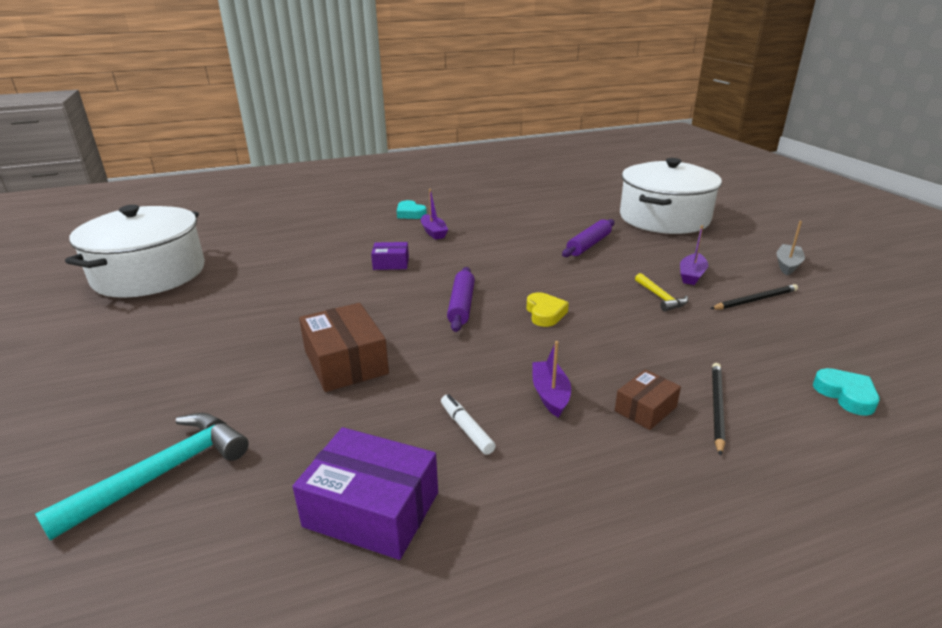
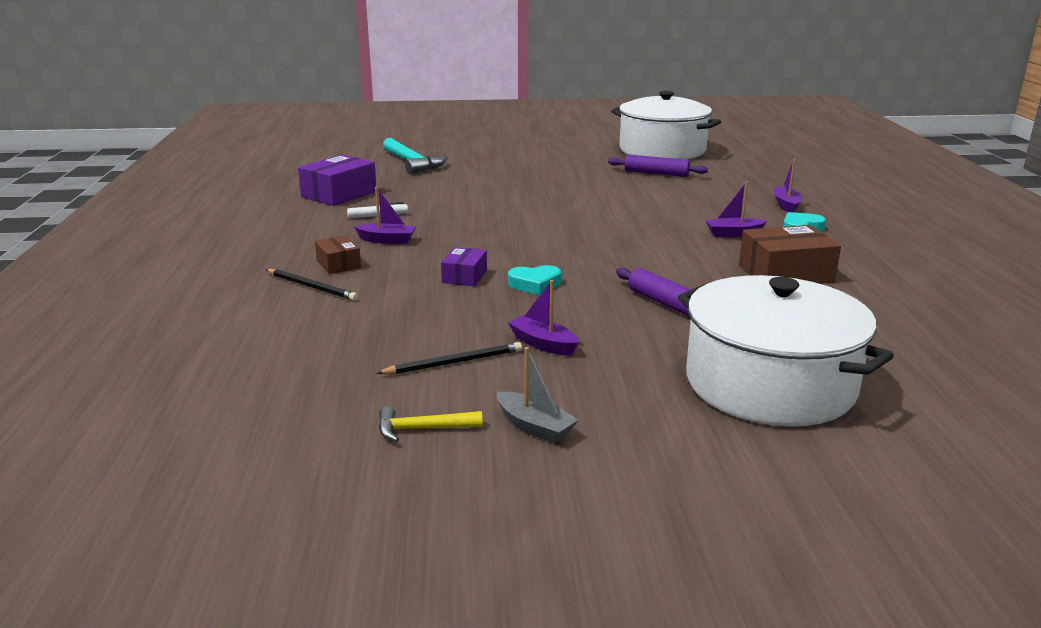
camera: 105 degrees right, 5 degrees down
(346, 362) = (484, 194): brown box -> brown box (785, 274)
(354, 218) = (786, 205): none -> purple boat
(391, 263) = (651, 213): purple box -> purple box (464, 276)
(461, 305) = (544, 229): purple rolling pin -> purple rolling pin (656, 173)
(545, 313) = (506, 256): yellow heart -> none
(660, 297) = (499, 311): yellow hammer -> yellow hammer (422, 429)
(755, 300) = (454, 362): black pencil -> black pencil turned 105 degrees counterclockwise
(846, 395) = (262, 342): turquoise heart -> turquoise heart (535, 284)

